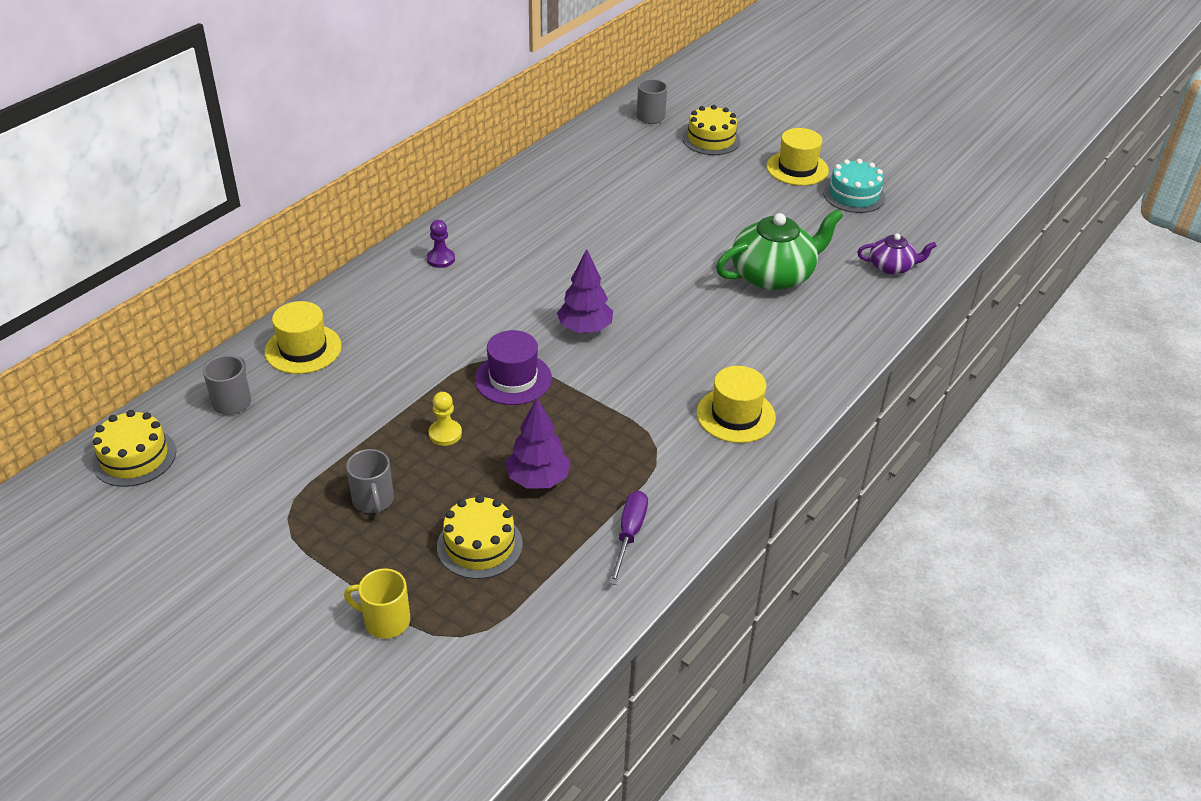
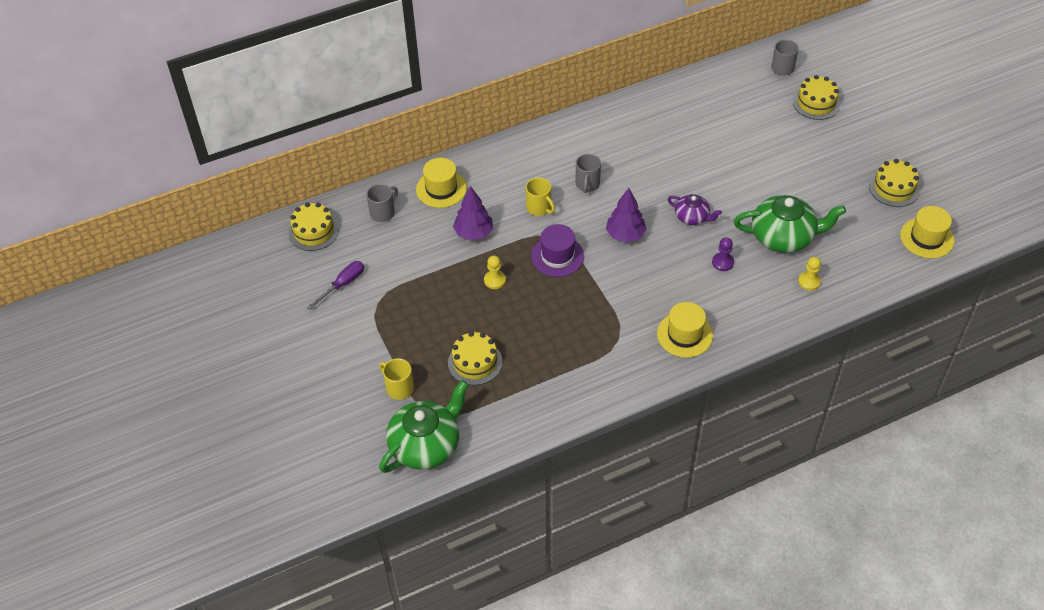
camera: 30 degrees right, 10 degrees up
(373, 500) = (430, 310): grey mug -> grey mug (587, 184)
(441, 259) = (561, 147): purple pawn -> purple pawn (722, 262)
(453, 332) = (539, 208): none -> yellow mug
(473, 685) = (426, 445): none -> green teapot
(538, 479) = (532, 332): purple tree -> purple tree (473, 233)
(629, 534) = (566, 390): purple screwdriver -> purple screwdriver (343, 284)
(797, 168) = (866, 150): yellow hat -> yellow hat (927, 238)
(836, 312) = (809, 281): none -> yellow pawn
(854, 195) = (894, 188): turquoise cake -> yellow cake
(891, 267) = (877, 259): purple teapot -> purple teapot (692, 217)

